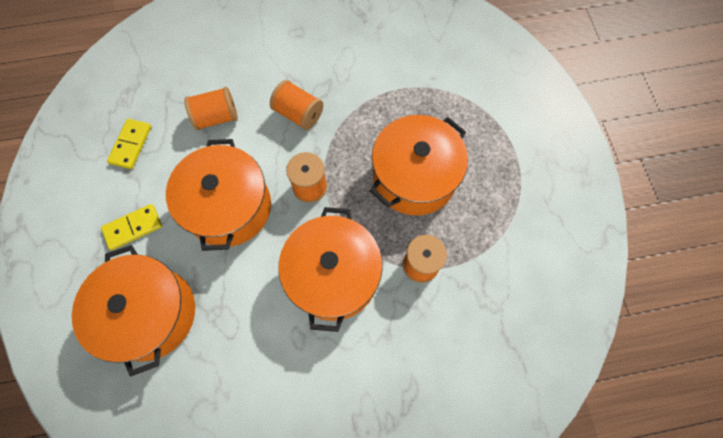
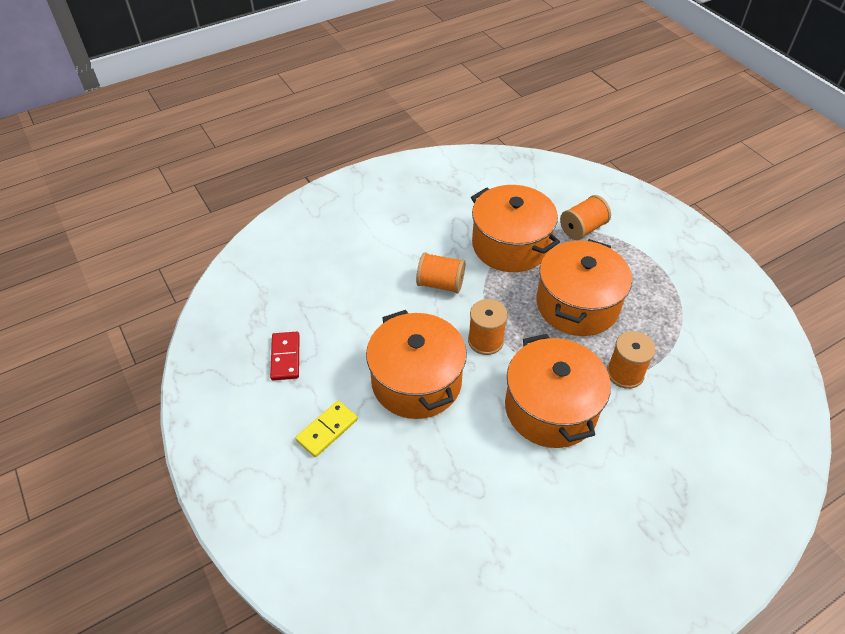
camera: 20 degrees left, 20 degrees down
(131, 145) = (285, 357): yellow domino -> red domino
(151, 313) = (387, 502): orange pot -> orange pot (510, 245)
(216, 117) = (361, 309): orange spool -> orange spool (582, 229)

